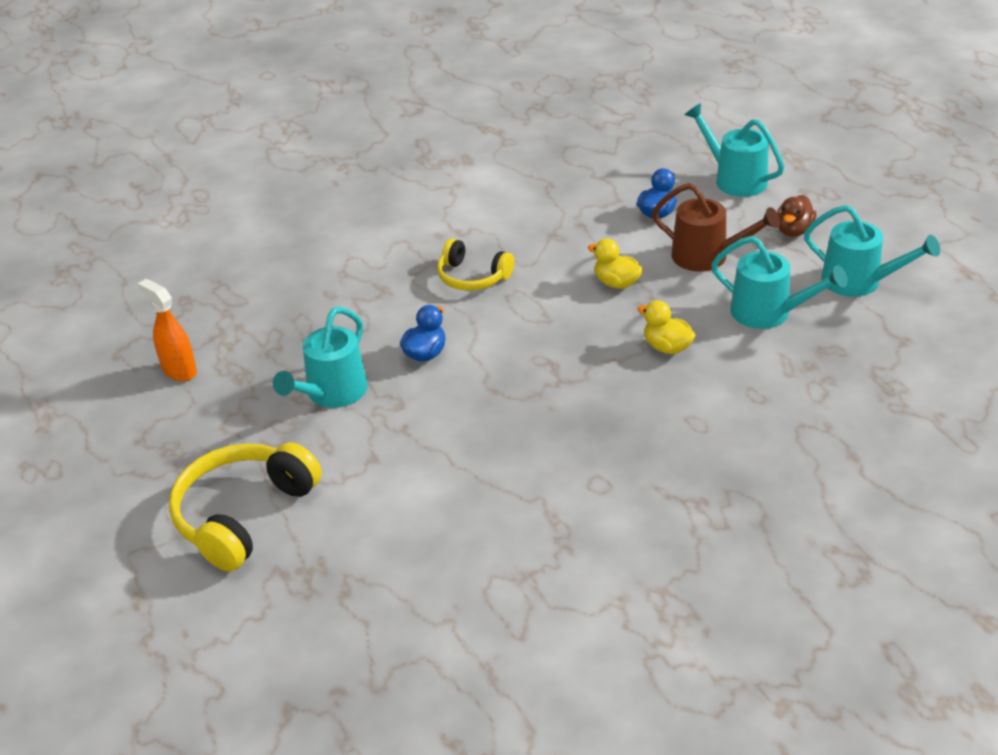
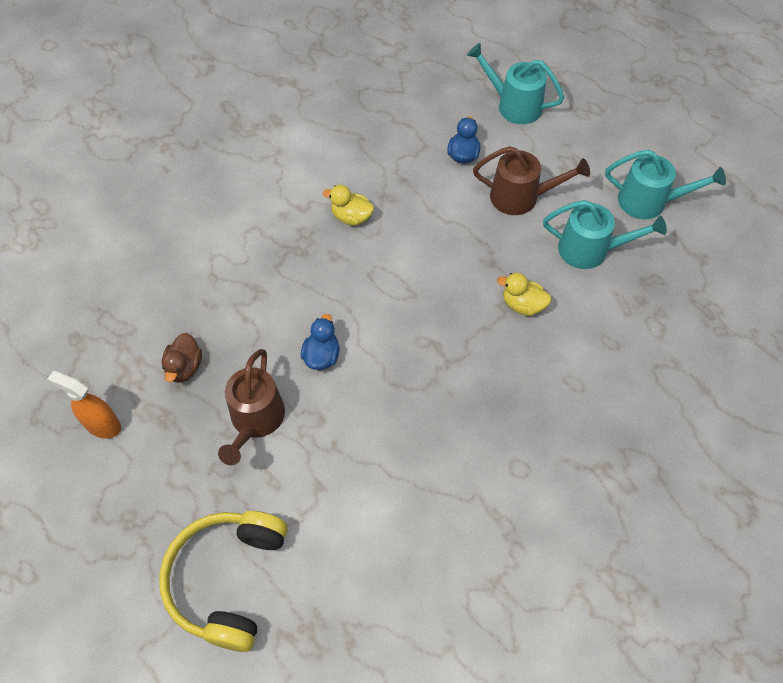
camera: 20 degrees left, 20 degrees up
(332, 394) = (255, 421): turquoise watering can -> brown watering can
(472, 277) = (331, 258): yellow headphones -> none
(616, 283) = (456, 241): yellow duck -> yellow duck (351, 217)
(793, 231) = (580, 155): brown duck -> brown duck (184, 367)

